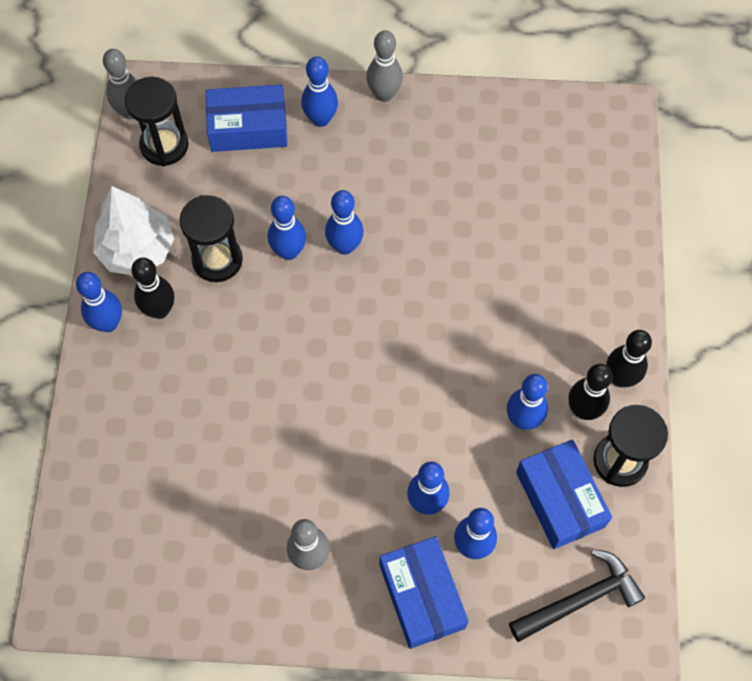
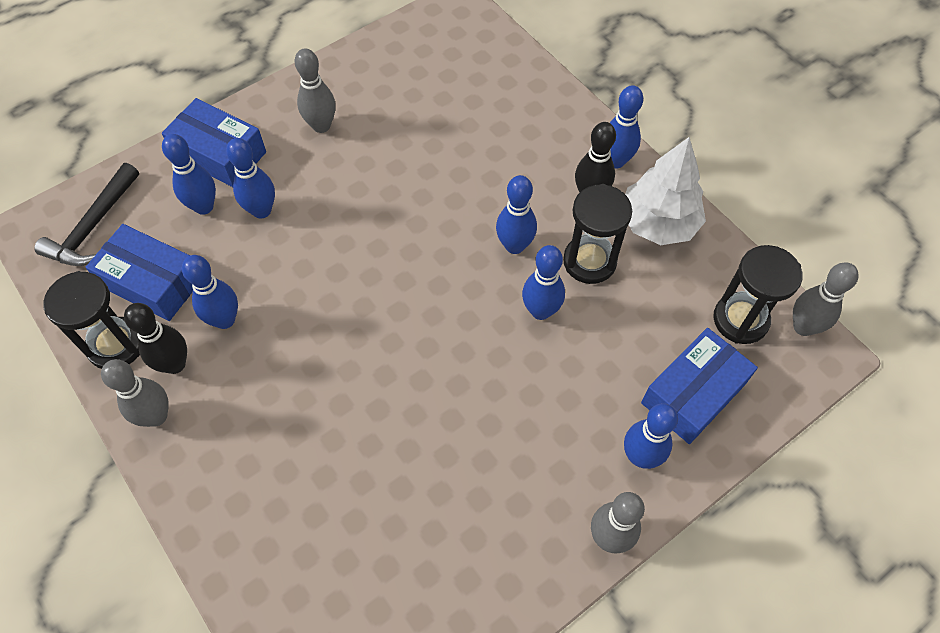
camera: 140 degrees right, 5 degrees down
(345, 246) = (498, 351): blue bowling pin -> blue bowling pin (514, 246)
(620, 378) = (156, 416): black bowling pin -> grey bowling pin

